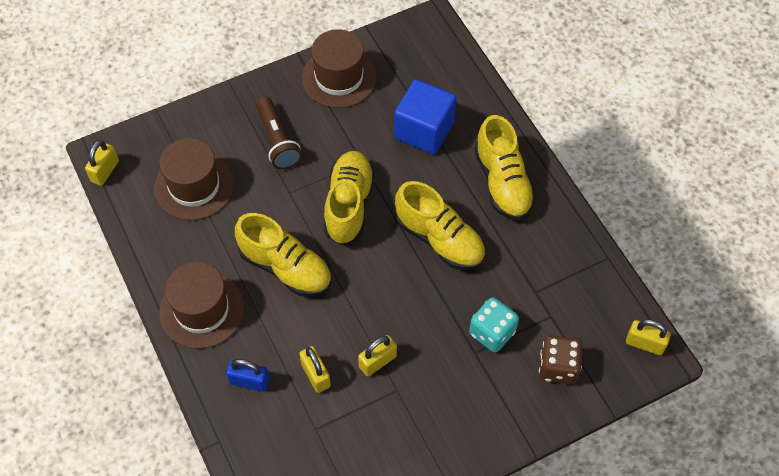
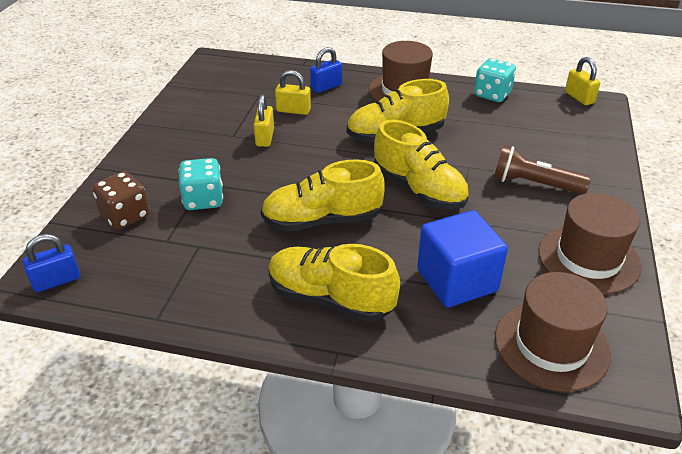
camera: 130 degrees right, 20 degrees down
(152, 237) = (492, 94): none -> turquoise dice
(194, 186) = (524, 127): brown hat -> brown hat (551, 345)
(645, 343) = (57, 280): yellow padlock -> blue padlock

